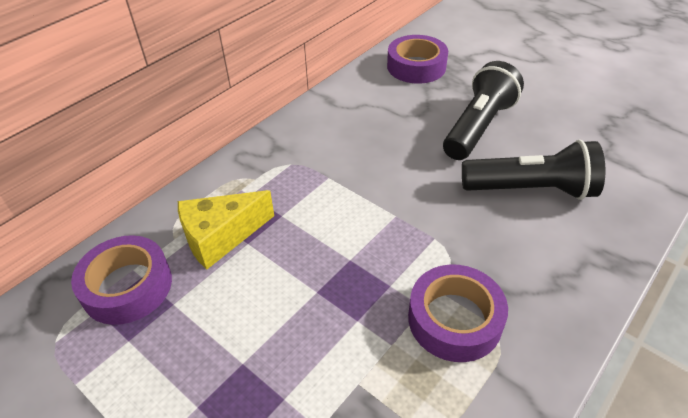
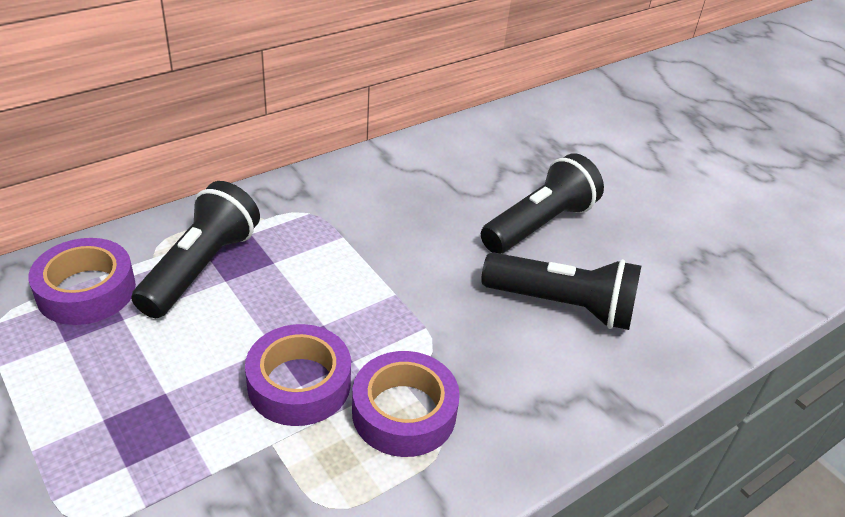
camera: 10 degrees right, 5 degrees down
(221, 237) = (201, 268): yellow cheese -> black flashlight
(416, 66) = (503, 142): purple tape -> purple tape (299, 384)

